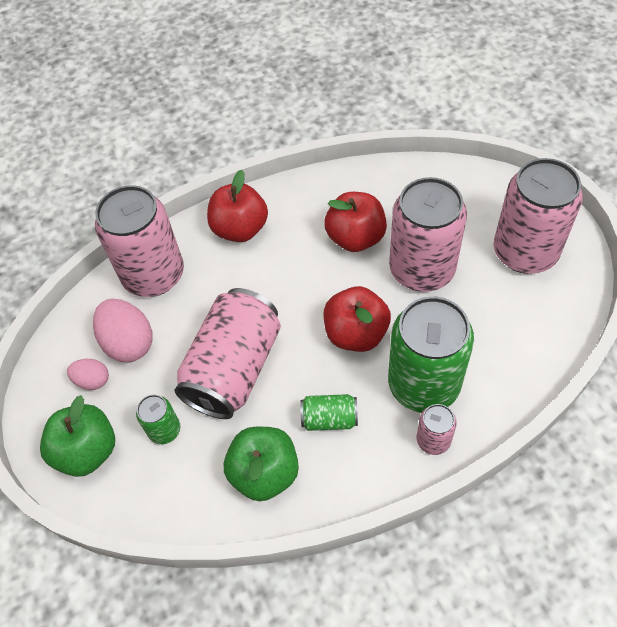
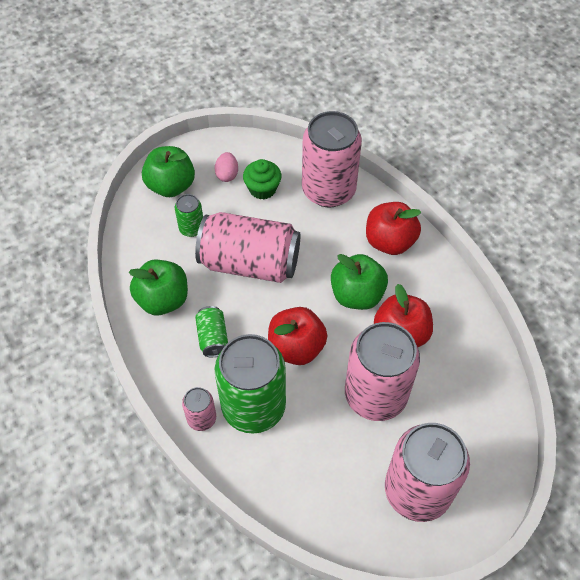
camera: 75 degrees right, 0 degrees up
(129, 343) = (262, 189): pink egg -> green cupcake
(301, 268) = (357, 295): none -> green apple

